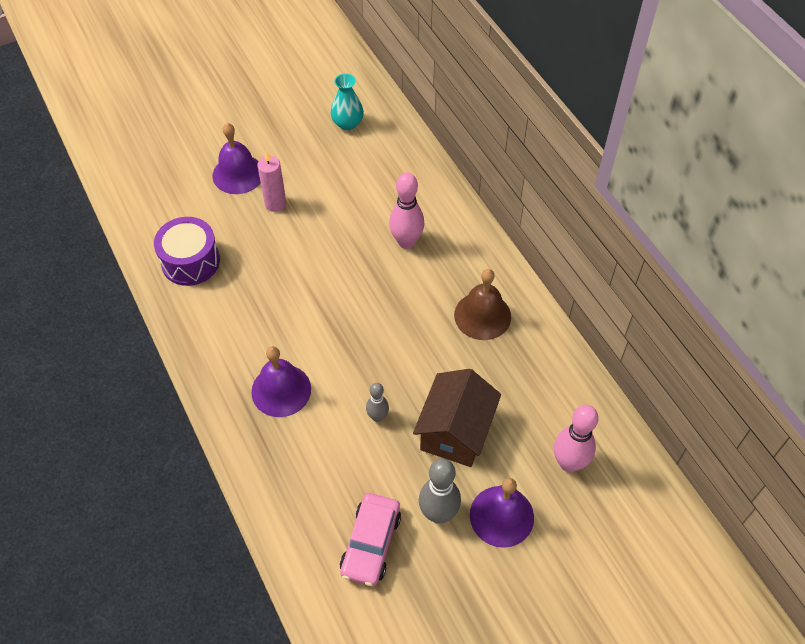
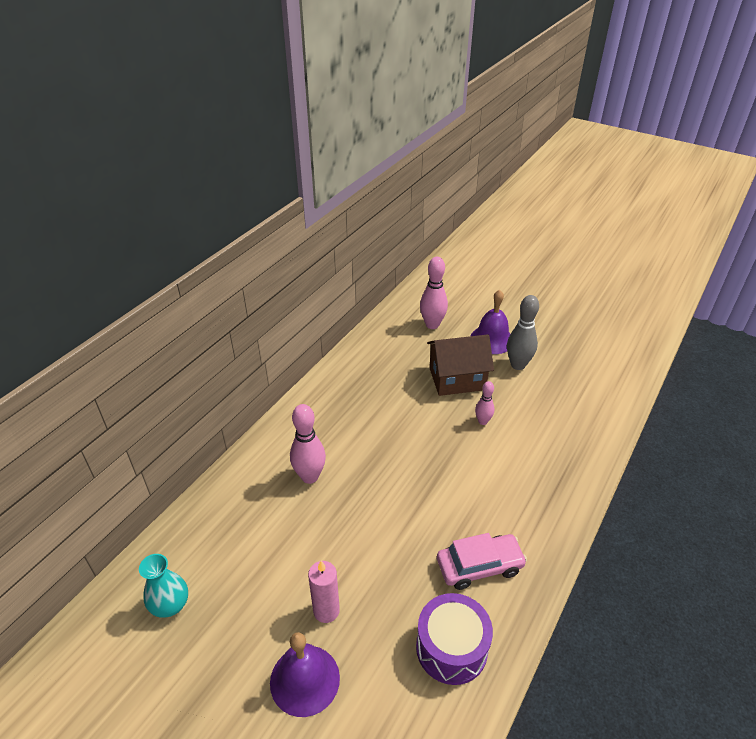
camera: 120 degrees left, 15 degrees down
(281, 390) = (514, 489): purple bell -> none
(371, 543) = (567, 386): pink car -> pink car (479, 566)
(377, 417) = (482, 421): grey bowling pin -> pink bowling pin
(482, 315) = (352, 401): brown bell -> none

